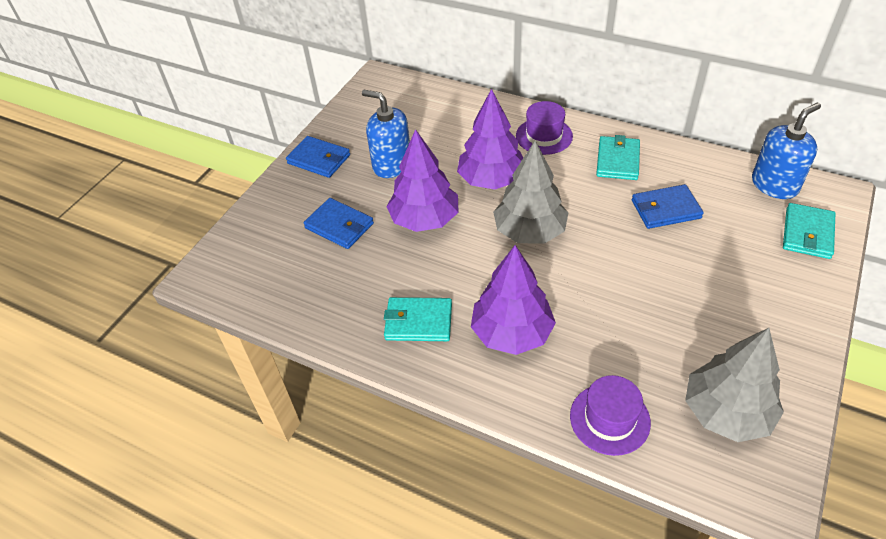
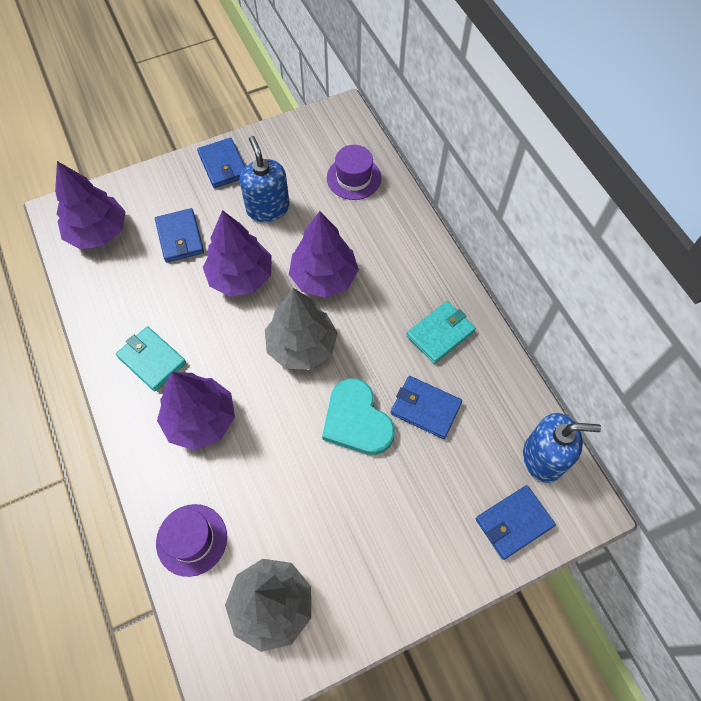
camera: 35 degrees right, 15 degrees up
(257, 267) = (98, 232): none -> purple tree
(544, 136) = (408, 265): purple hat -> purple hat (354, 178)
(629, 249) = (356, 420): none -> turquoise heart
(807, 233) = (513, 523): turquoise wallet -> blue wallet

